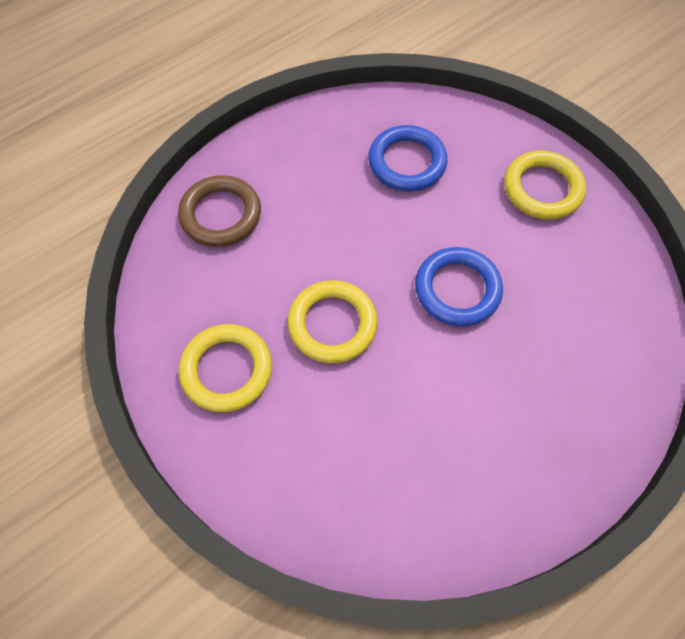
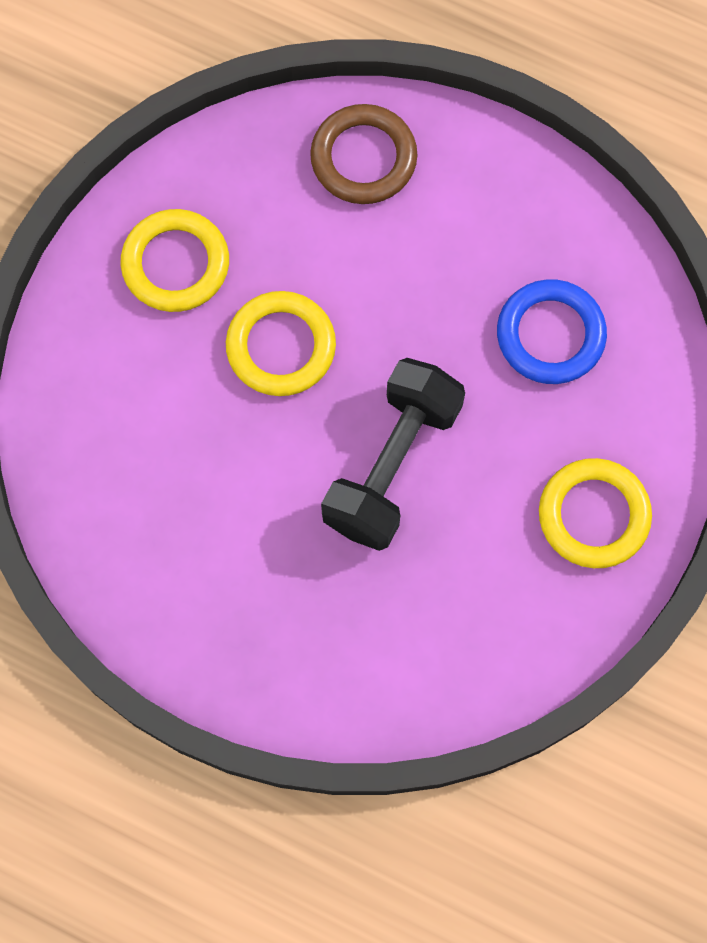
camera: 65 degrees right, 10 degrees up
(457, 289) = (392, 465): blue ring -> black dumbbell

